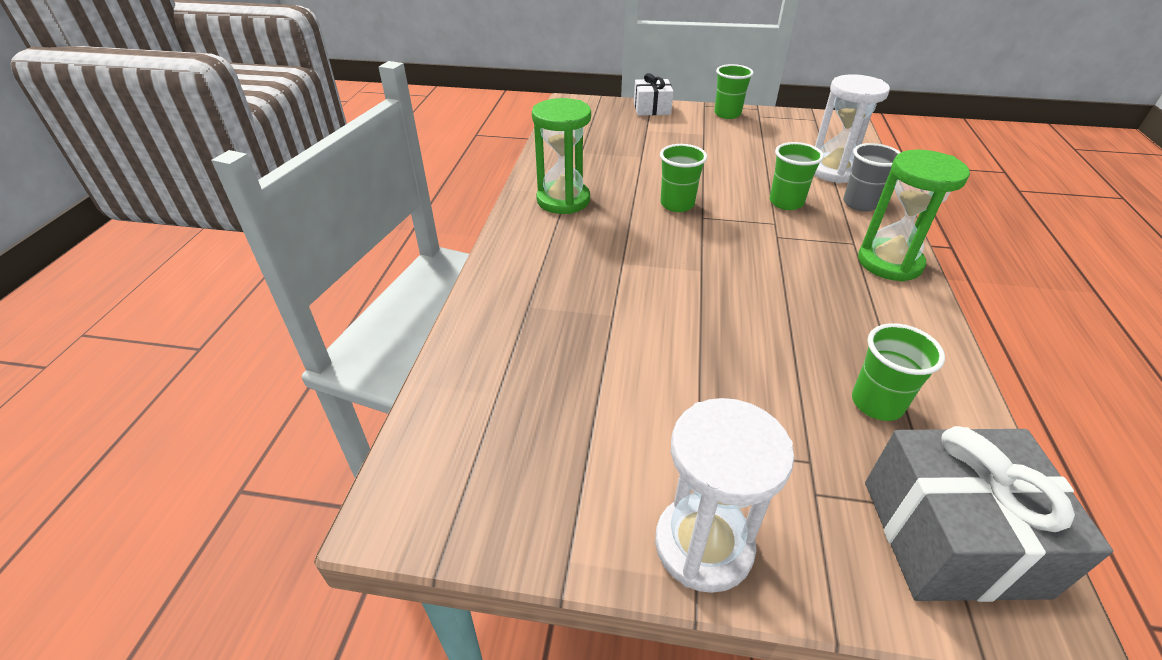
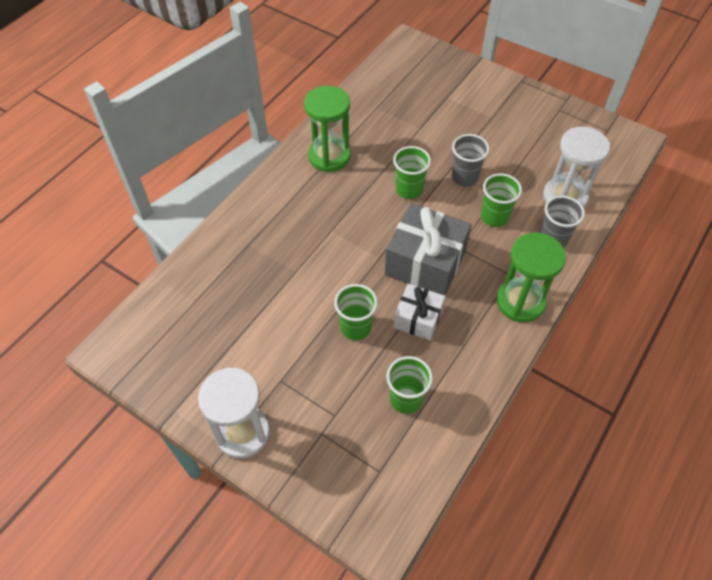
camera: 25 degrees right, 15 degrees up
(652, 108) = (471, 71): white gift -> white gift (418, 319)
(724, 181) = (464, 177): none -> grey cup
(727, 114) = (532, 99): green cup -> green cup (356, 327)
(951, 536) = (373, 487): grey gift -> grey gift (425, 262)

